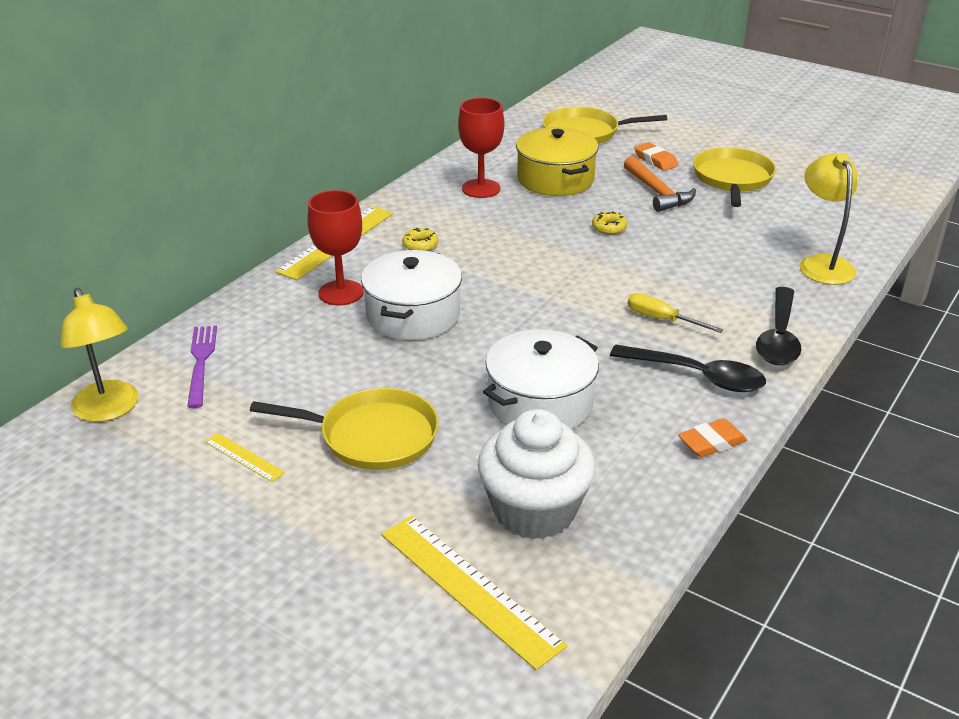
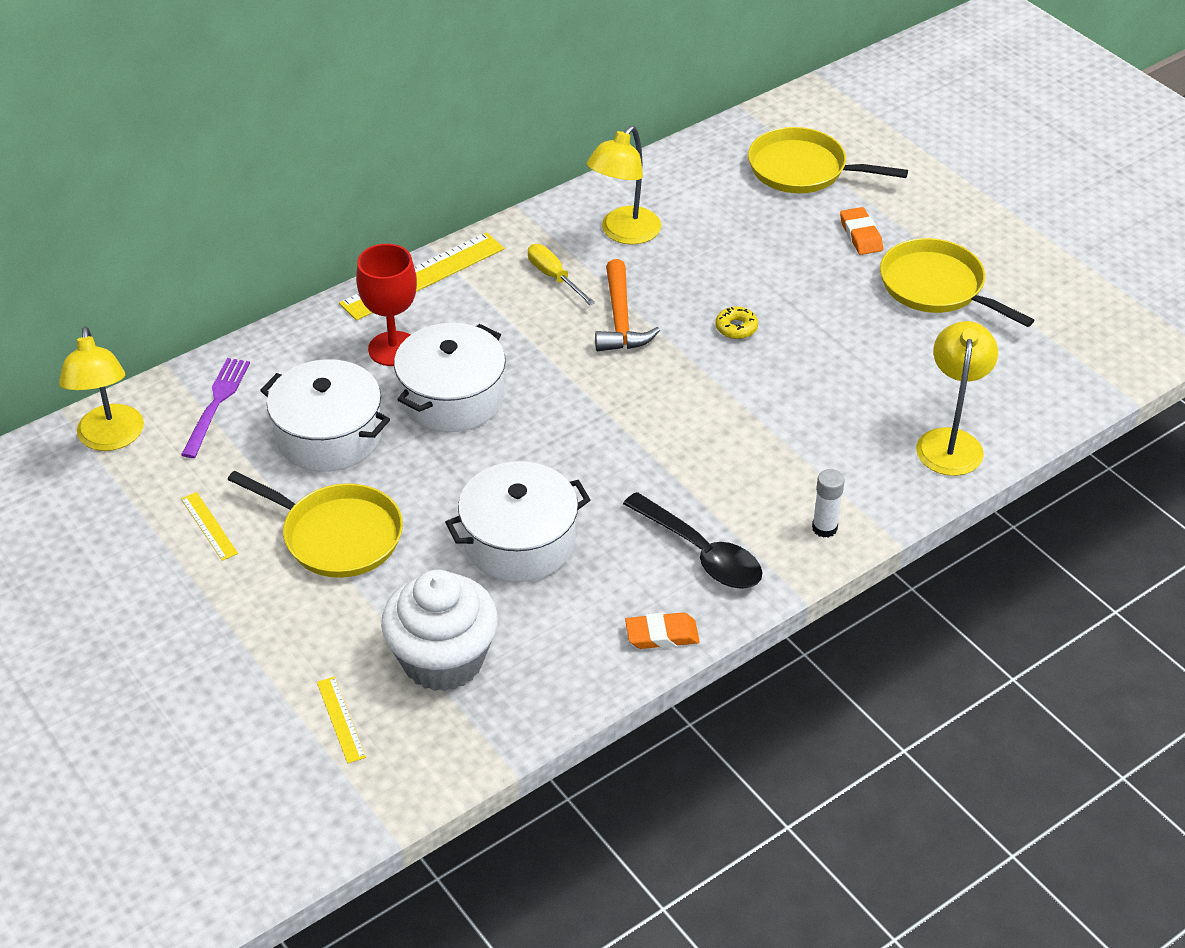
camera: 20 degrees right, 10 degrees up
(320, 363) = (329, 435): none -> white pot
(420, 245) = (510, 302): yellow donut -> none
(469, 588) = (341, 719): yellow ruler -> yellow ruler, size x0.48
(481, 189) = (624, 233): red goblet -> yellow lamp
(555, 179) = (719, 238): yellow pot -> none
(657, 192) = (828, 287): orange hammer -> orange hammer (620, 319)
(662, 319) = (712, 471): yellow screwdriver -> yellow screwdriver (554, 277)
(732, 179) = (936, 287): yellow pan -> yellow pan turned 75 degrees counterclockwise
(779, 337) = (824, 528): black spoon -> white glue stick

